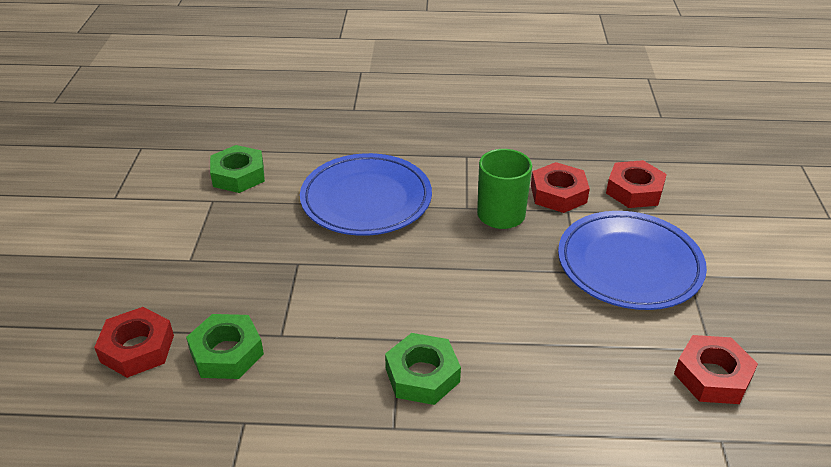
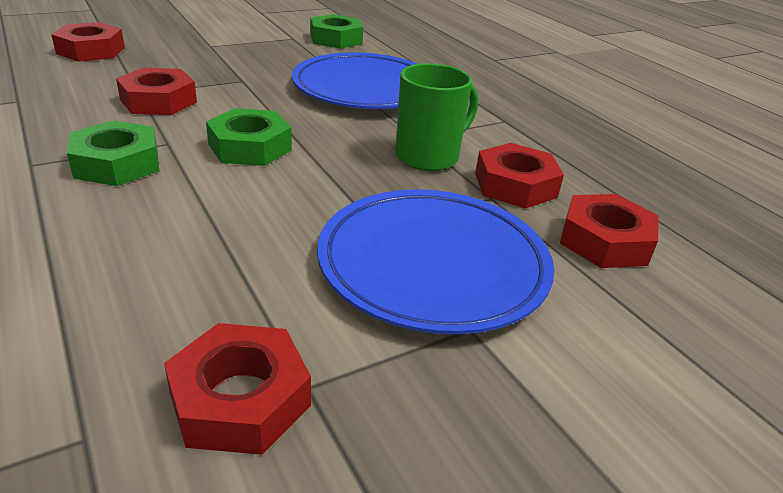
camera: 55 degrees right, 5 degrees down
(226, 353) = (102, 78): green nut -> green nut (250, 147)
(310, 326) = (158, 101): none -> red nut

